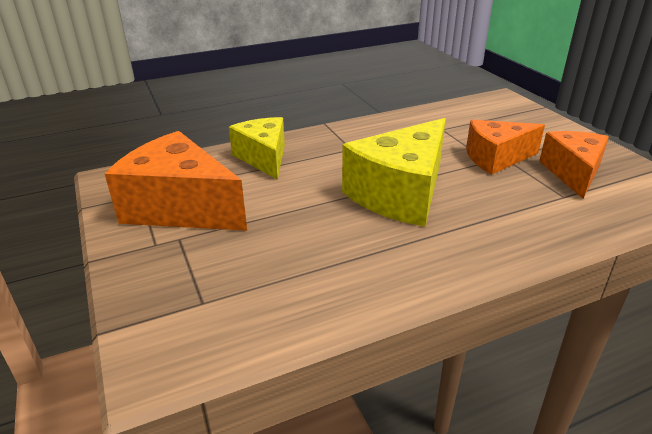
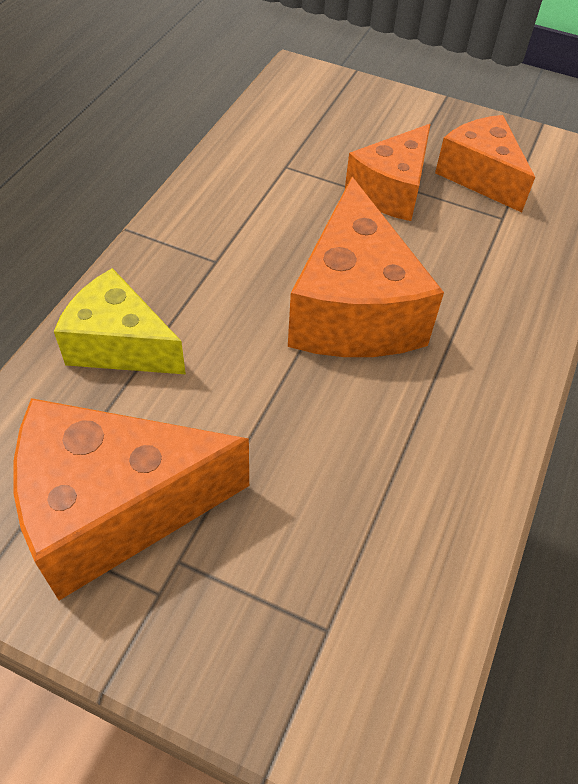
camera: 45 degrees left, 20 degrees up
(400, 194) = (353, 310): yellow cheese -> orange cheese

